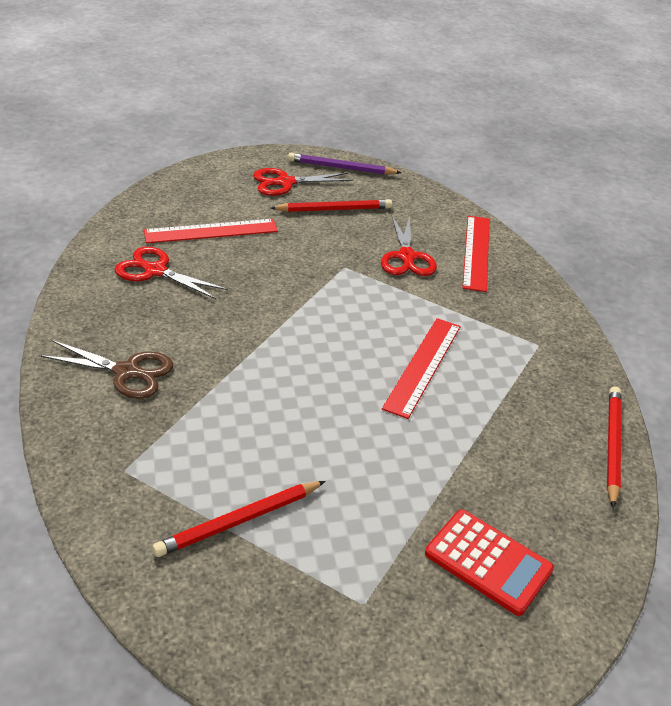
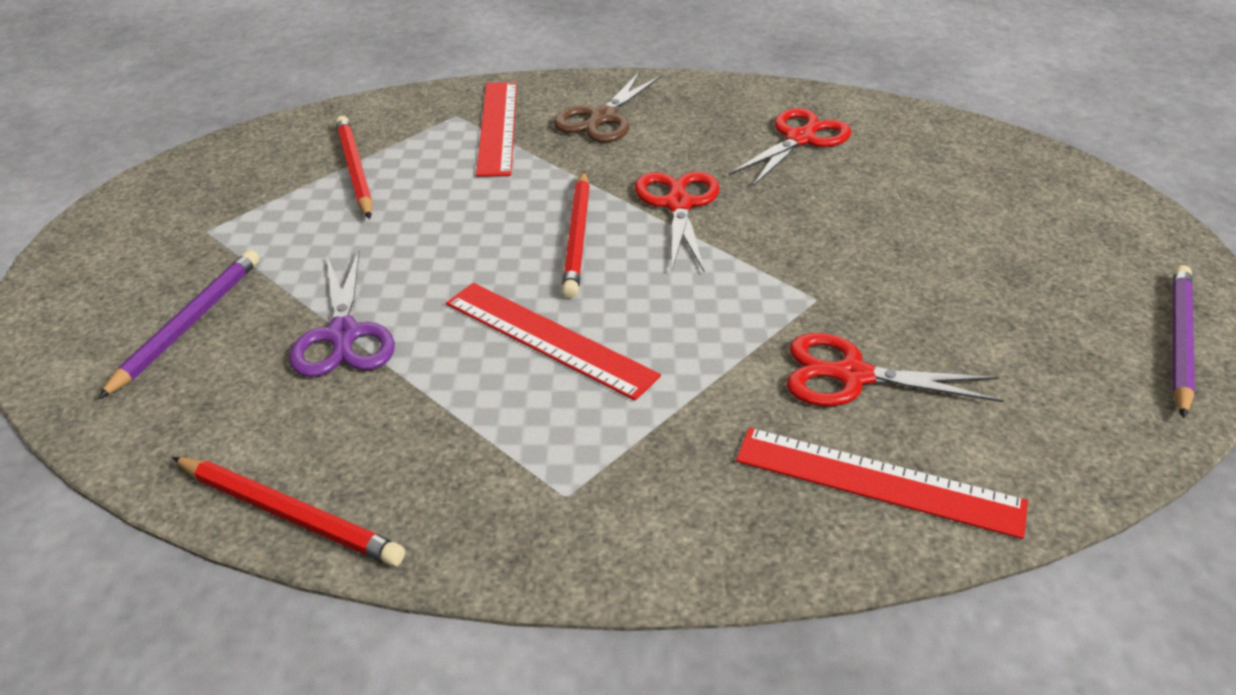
camera: 105 degrees right, 0 degrees up
(211, 231) = (906, 184): red ruler -> red ruler (498, 127)
(285, 182) = (1087, 265): red scissors -> red scissors (678, 205)
(334, 209) = (1005, 310): red pencil -> red pencil (577, 237)
(460, 464) = (343, 335): none -> purple scissors
(488, 562) = (188, 324): red calculator -> purple pencil

